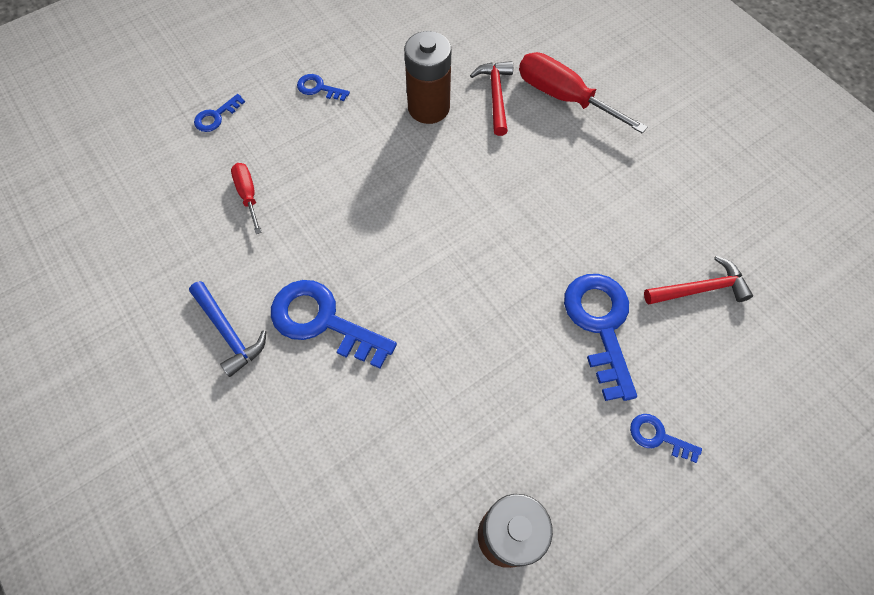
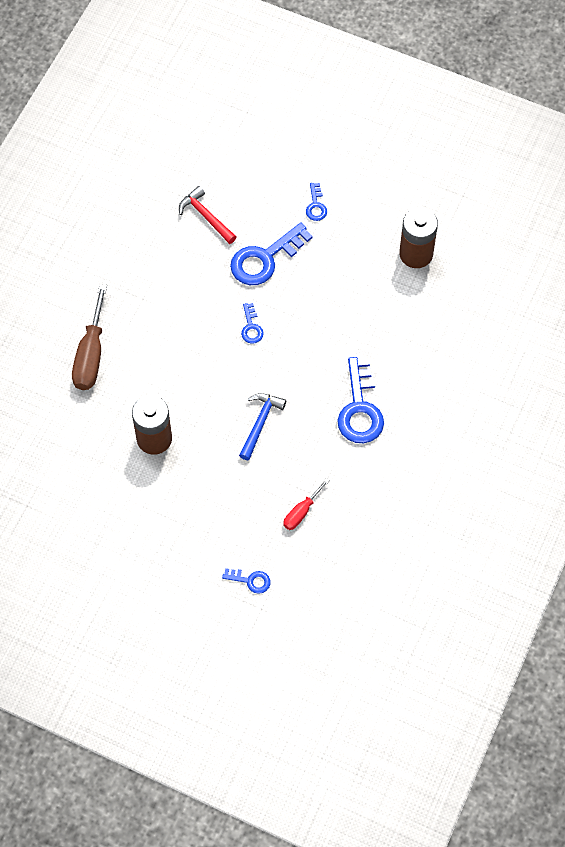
camera: 120 degrees left, 0 degrees up
(229, 333) = (401, 457): blue hammer -> blue hammer (260, 423)
(318, 88) = (181, 525): blue key -> blue key (251, 327)
(495, 95) = (116, 400): red hammer -> none
(563, 97) = (91, 355): red screwdriver -> brown screwdriver

